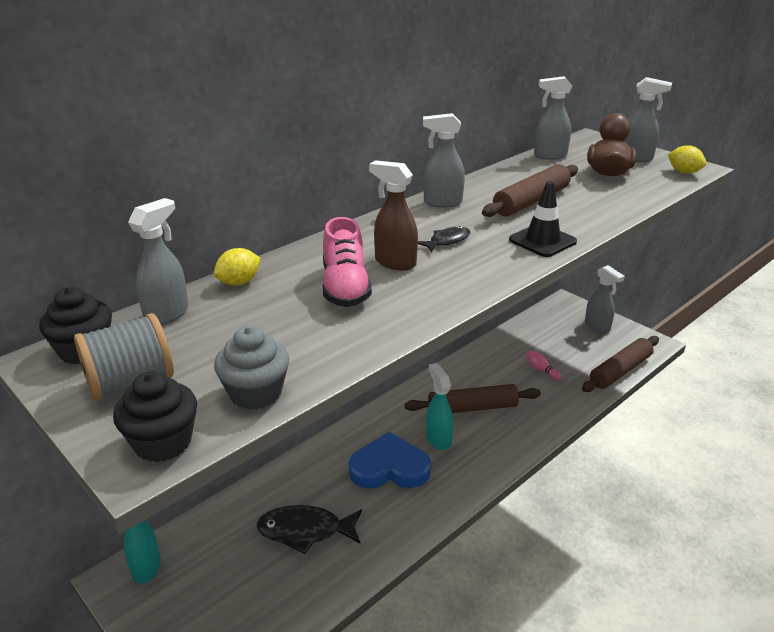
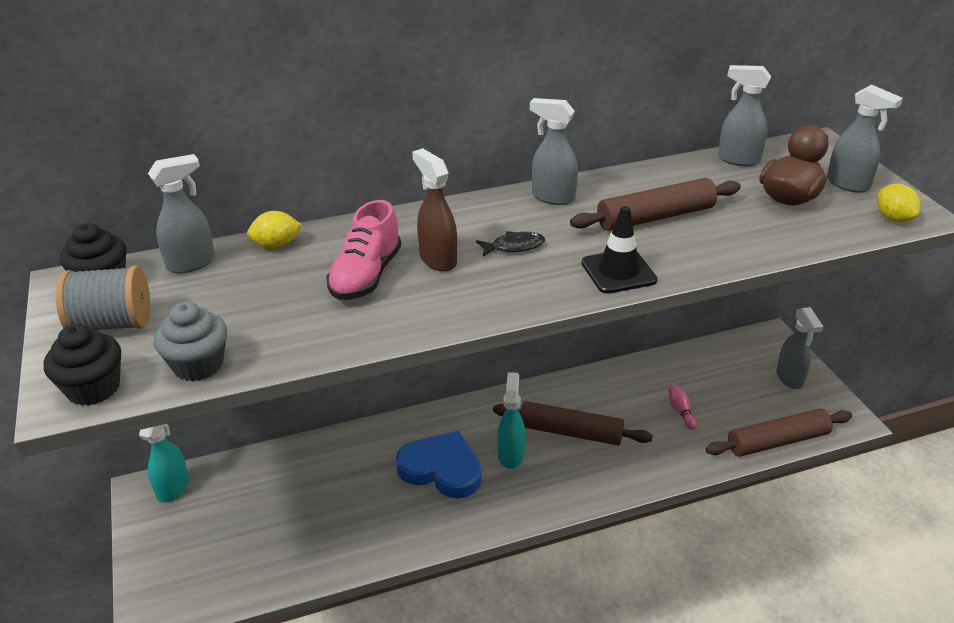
camera: 25 degrees right, 5 degrees up
(305, 531) = (323, 504): black fish -> none

